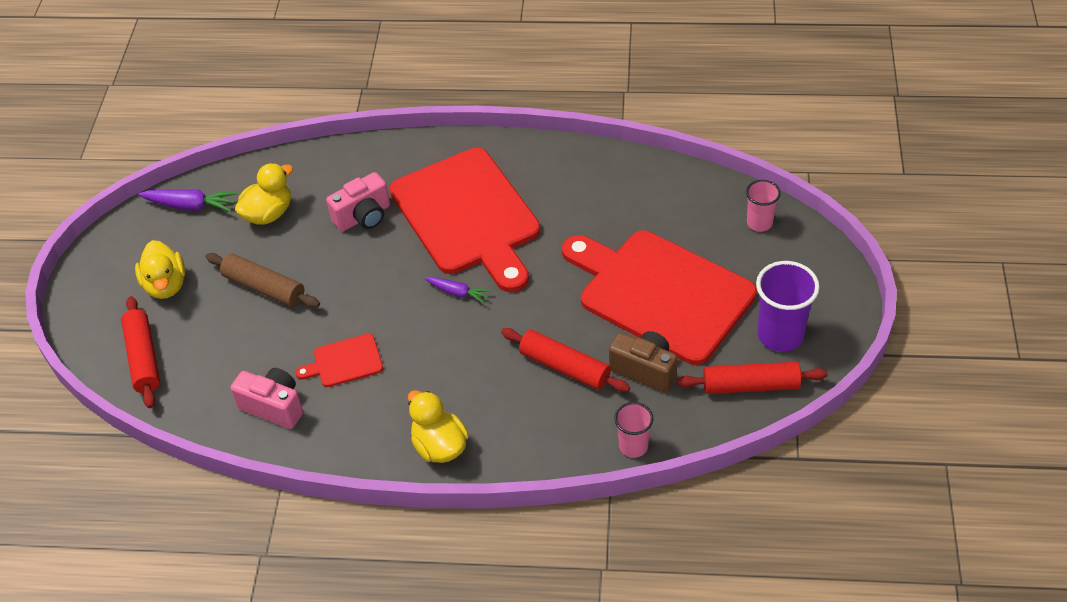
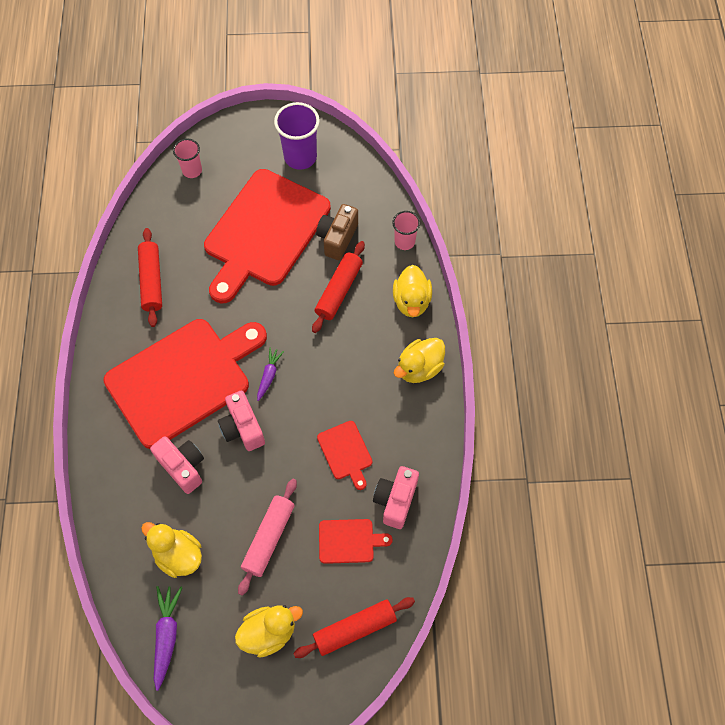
camera: 100 degrees left, 15 degrees up
(239, 359) = (349, 541): none -> red cutting board
(264, 287) = (268, 538): brown rolling pin -> pink rolling pin
(397, 267) = (242, 428): none -> pink camera
(538, 446) = (411, 301): none -> yellow duck
(750, 386) = (346, 174): red rolling pin -> red rolling pin (152, 281)

